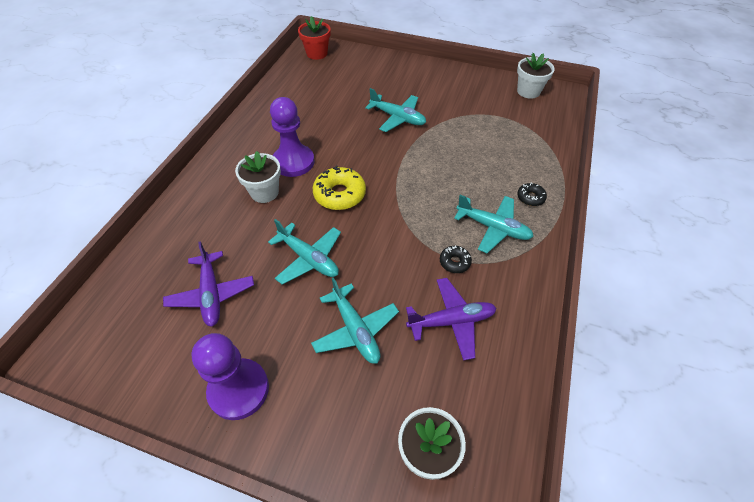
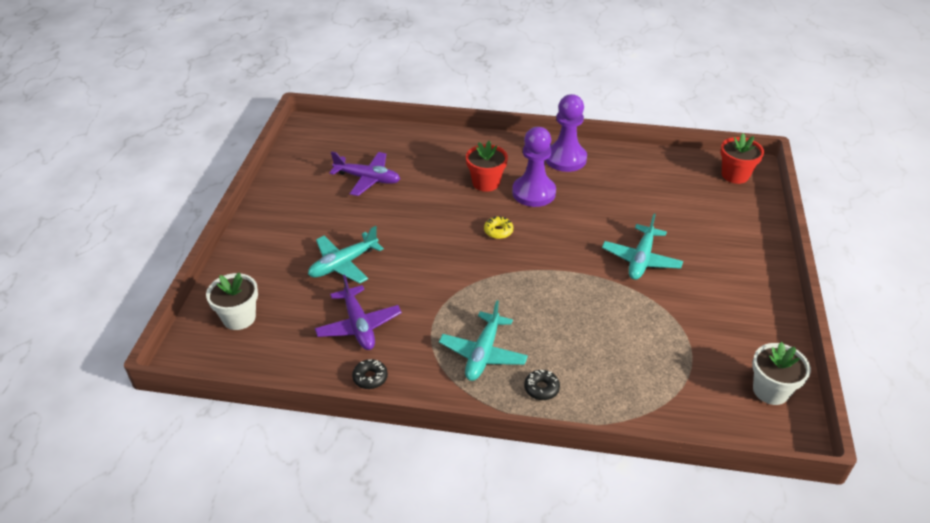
camera: 80 degrees right, 10 degrees down
(211, 294) = (367, 179): purple plane -> purple plane turned 135 degrees counterclockwise
(239, 389) = (288, 211): purple pawn -> purple pawn (565, 159)
(264, 192) = (486, 183): white flower pot -> red flower pot
(309, 258) = (413, 224): turquoise plane -> none
(339, 194) = (498, 231): yellow donut -> yellow donut, size x0.54
(454, 262) = (428, 324): black donut -> black donut (370, 377)

